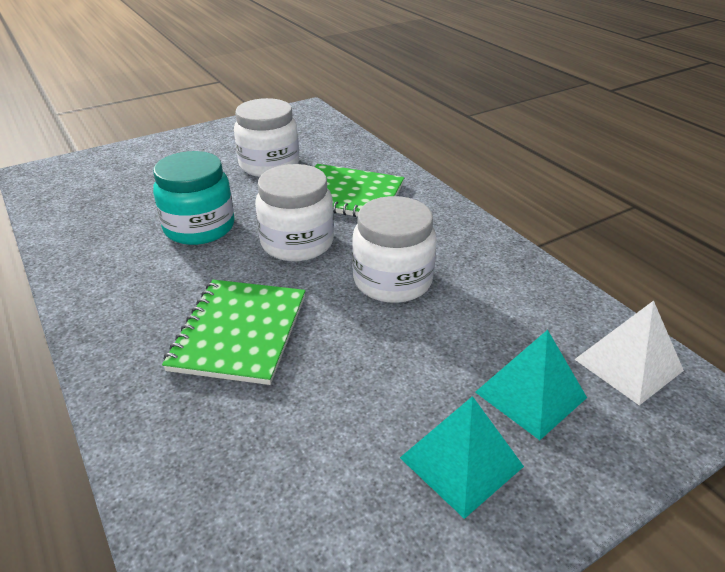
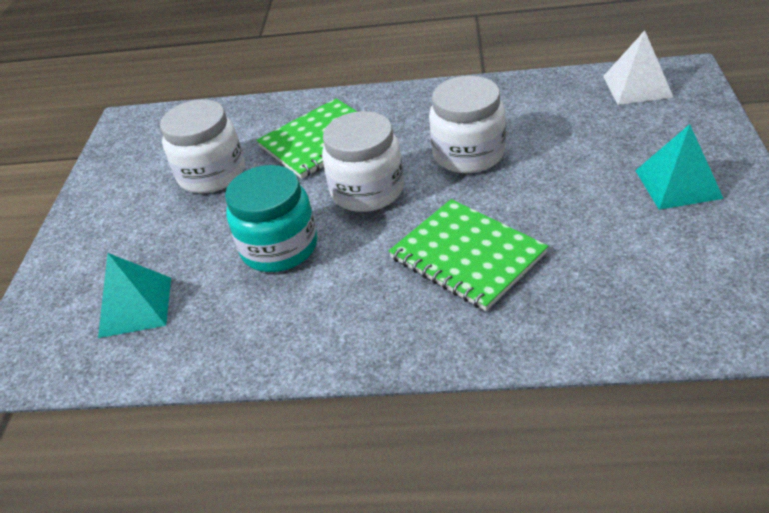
camera: 50 degrees left, 5 degrees up
(530, 394) = (637, 134): turquoise pyramid -> turquoise pyramid (135, 306)

